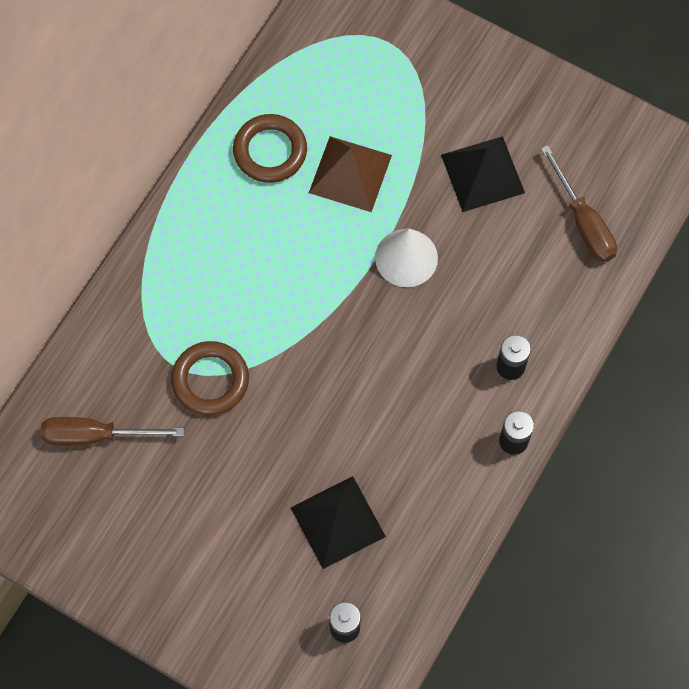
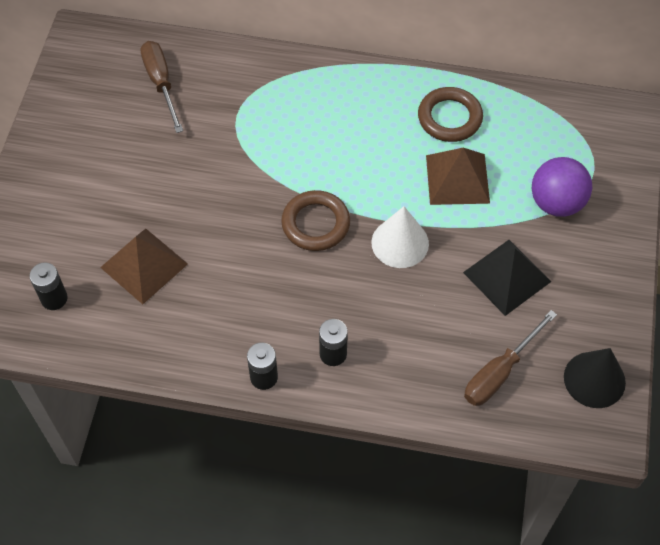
camera: 70 degrees right, 10 degrees down
(210, 380) = (234, 141): brown ring -> brown ring (315, 224)
(338, 522) = (144, 265): black pyramid -> brown pyramid
(415, 93) = (556, 203): none -> purple ball
(619, 143) = (594, 379): none -> black cone

